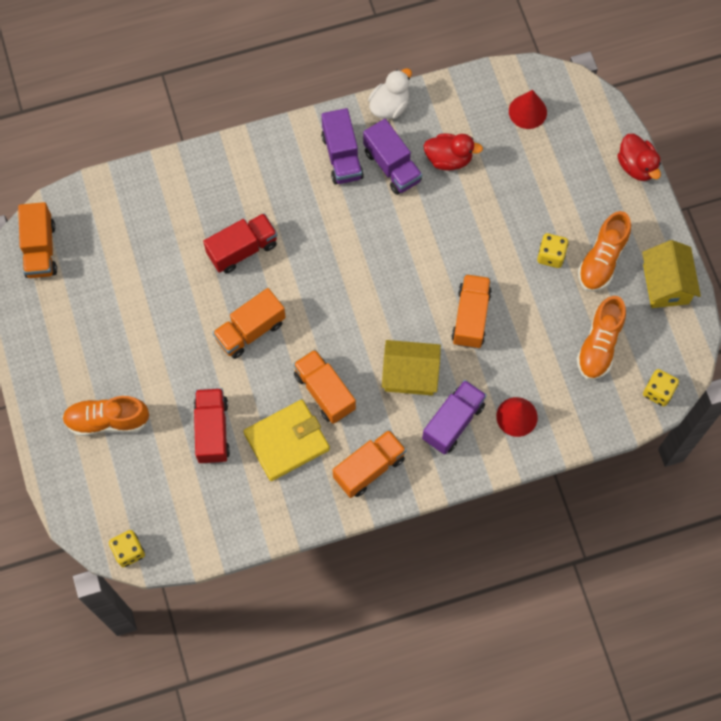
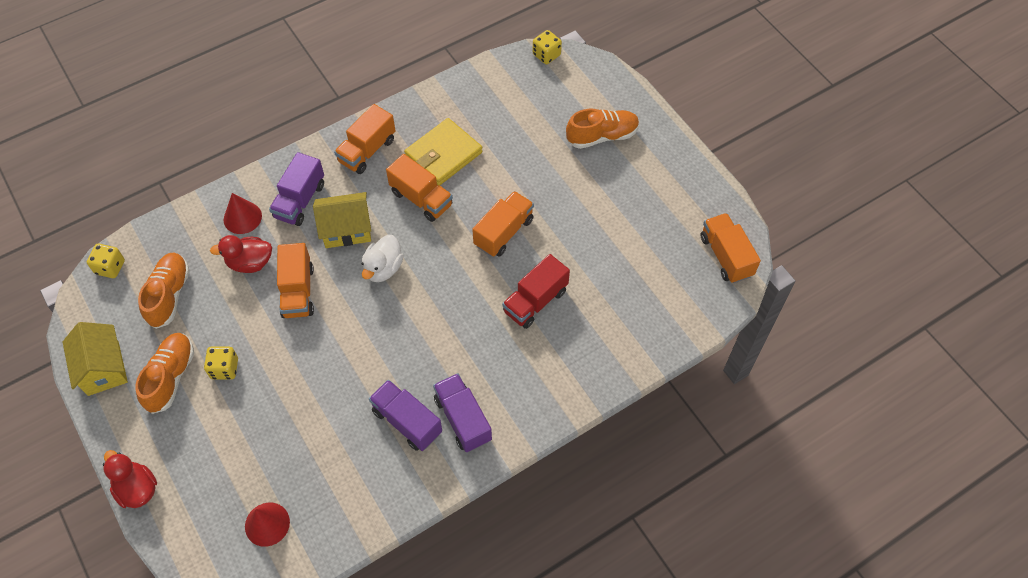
camera: 165 degrees right, 10 degrees down
(212, 431) = (510, 148): red truck -> none
(389, 106) = (425, 490): white duck -> white duck (383, 268)
(448, 159) = (347, 445): red duck -> red duck (250, 263)

